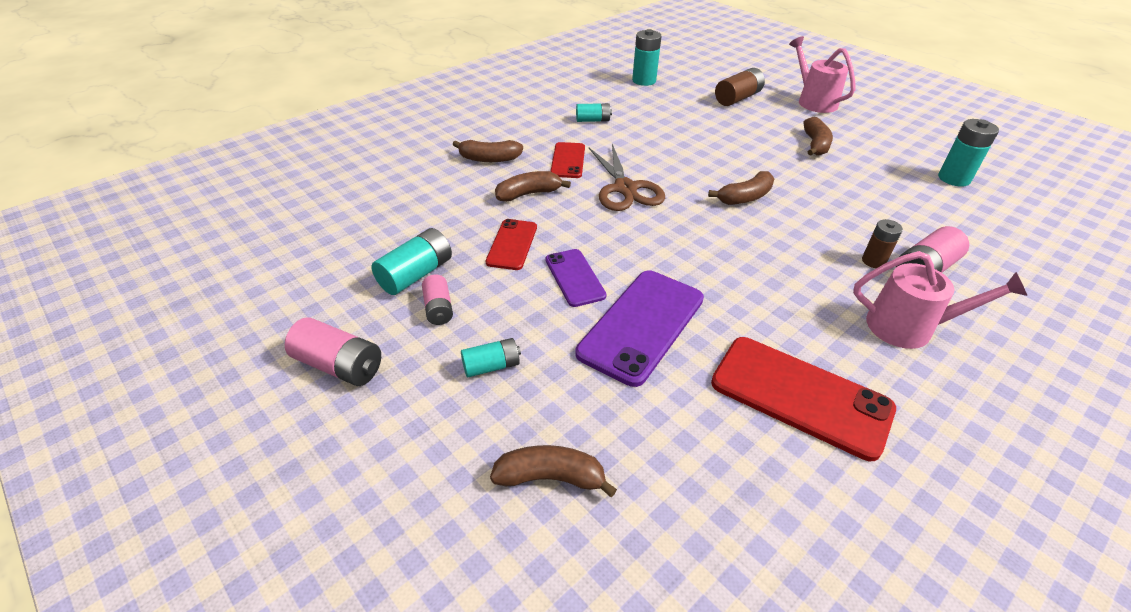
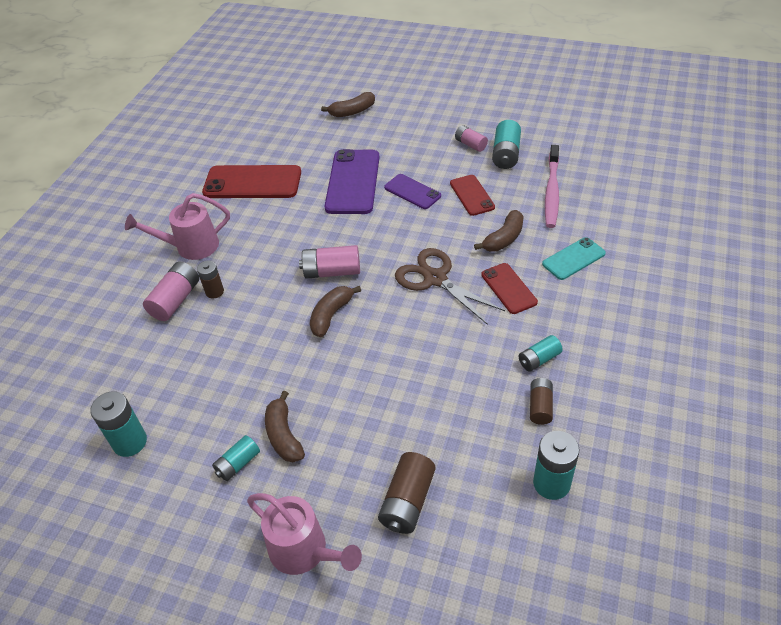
camera: 155 degrees right, 5 degrees up
(339, 365) = (485, 106): pink battery -> pink battery (332, 272)
(429, 213) = (551, 192): none -> pink toothbrush
(489, 159) = (573, 259): brown banana -> turquoise phone
(491, 366) = (414, 134): turquoise battery -> turquoise battery (238, 464)
(617, 103) = (540, 406): none -> brown battery

